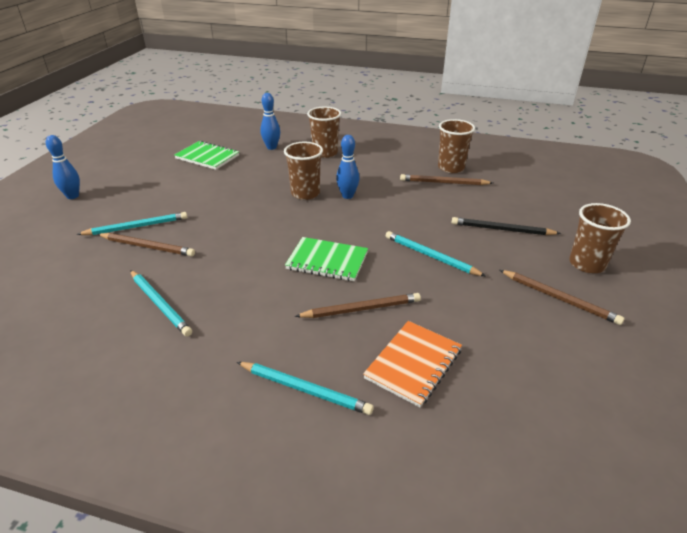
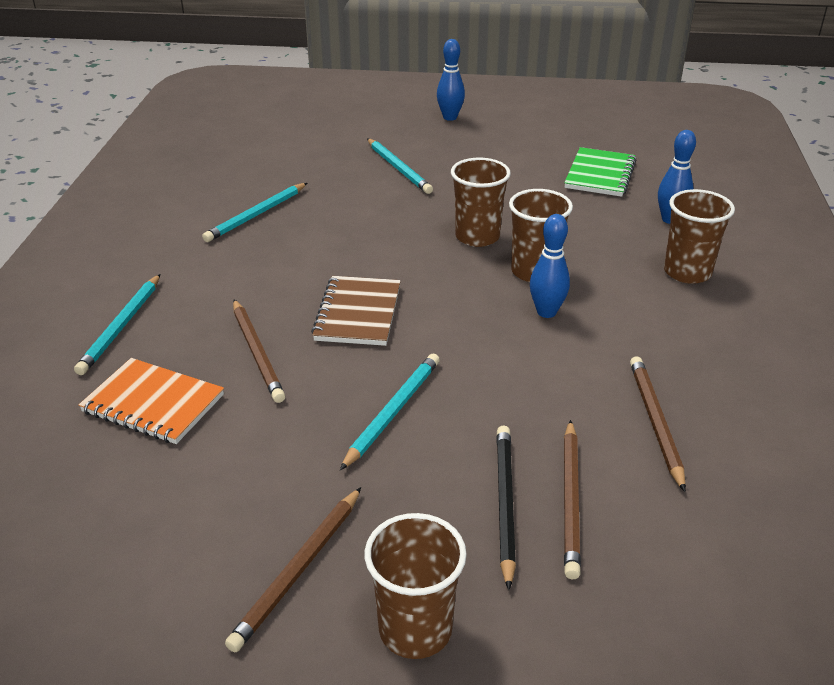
camera: 80 degrees right, 0 degrees up
(147, 246) = (360, 184): brown pencil -> brown pencil (571, 499)
(327, 261) = (358, 313): green notebook -> brown notebook
(451, 168) = (730, 432): brown cup -> brown cup (477, 237)

